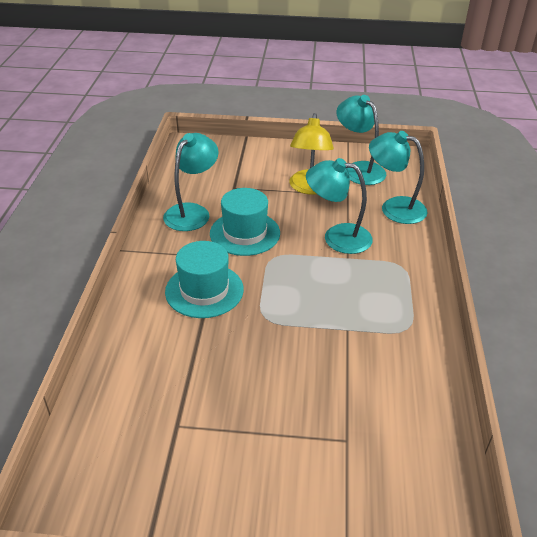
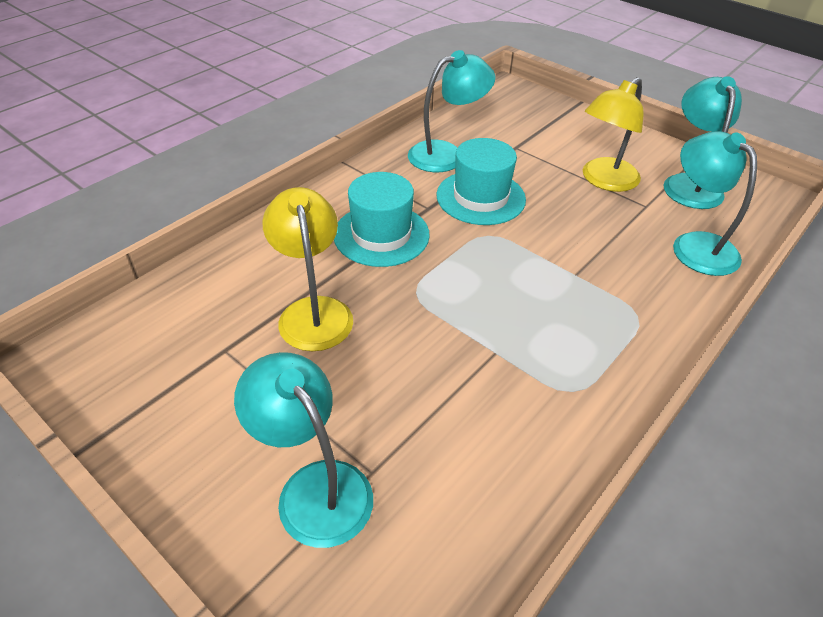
camera: 35 degrees right, 5 degrees up
(211, 366) = (313, 311): none -> yellow lamp
(337, 237) = (585, 246): turquoise lamp -> turquoise lamp (314, 487)

